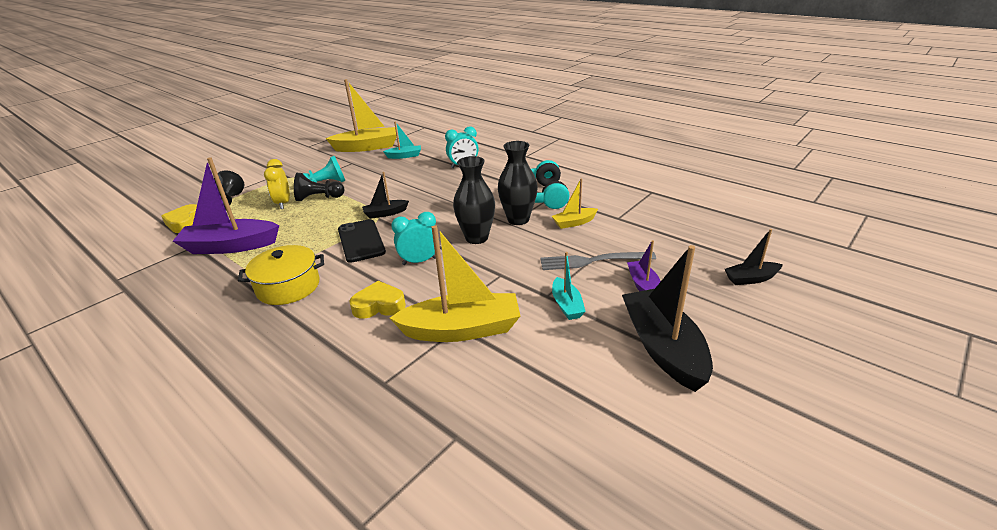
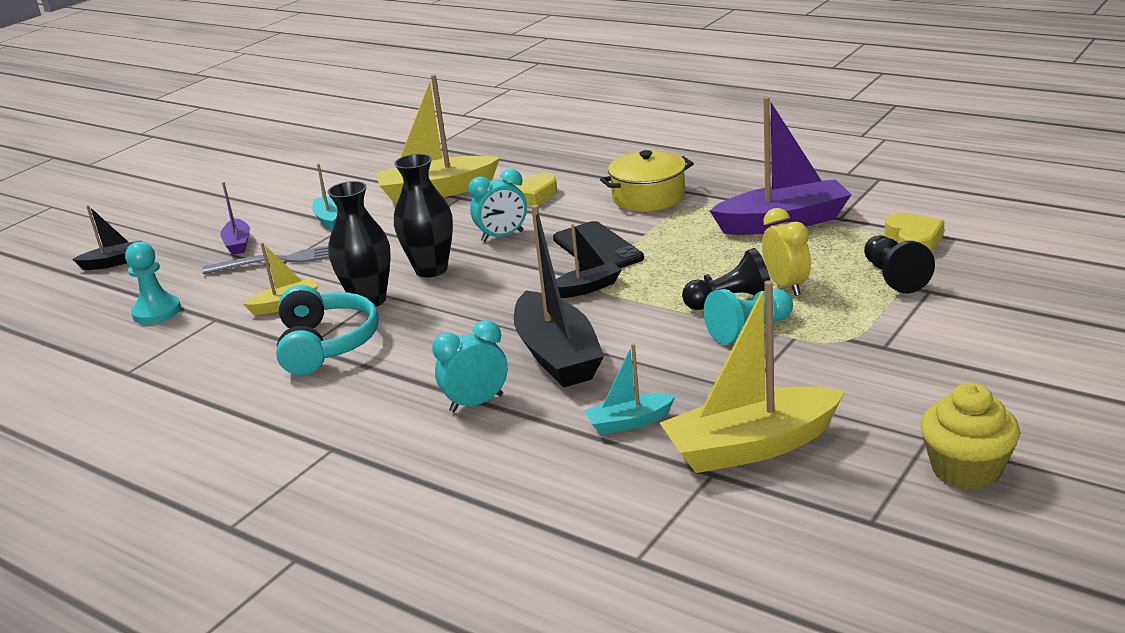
camera: 175 degrees right, 5 degrees down
(308, 139) = (966, 469): none -> yellow cupcake
(663, 347) = (253, 203): black boat -> black boat (557, 356)
(665, 227) = (157, 312): none -> turquoise pawn

